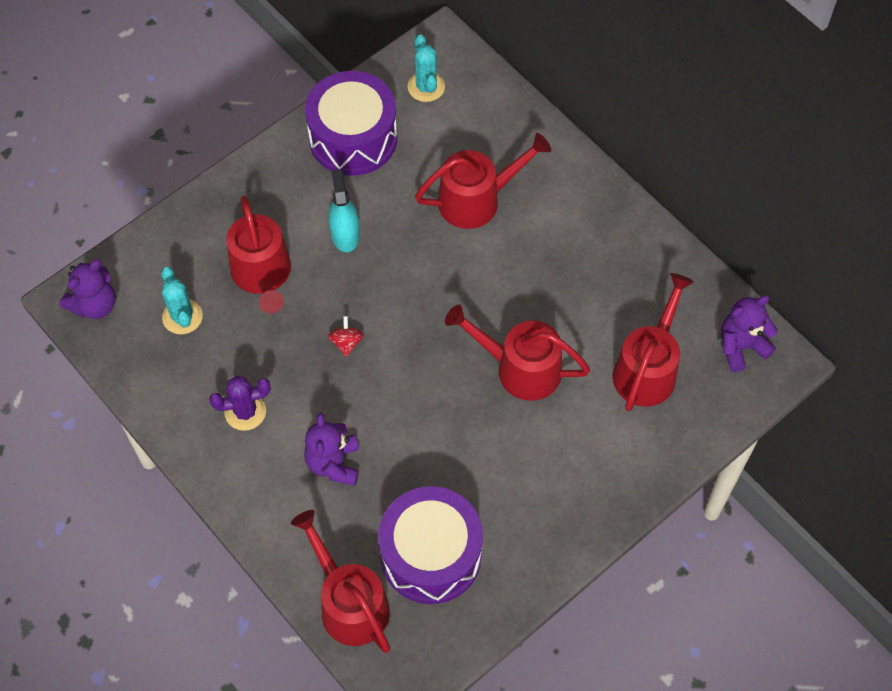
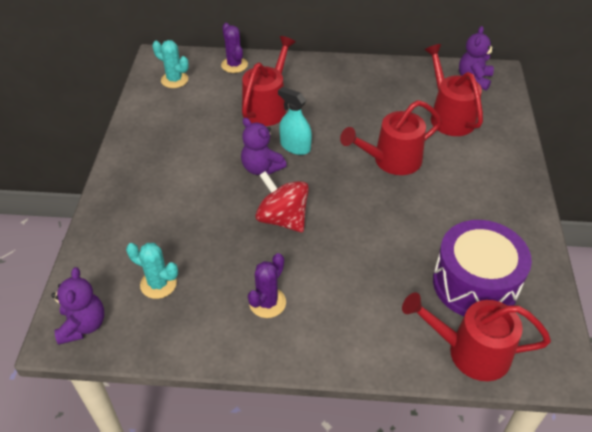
camera: 45 degrees left, 15 degrees down
(262, 275) = (186, 223): red watering can -> none
(334, 463) = (358, 284): purple teddy bear -> purple teddy bear (261, 168)
(345, 234) = (212, 169): turquoise spray bottle -> turquoise spray bottle (295, 146)
(346, 342) = (282, 219): red spinning top -> red spinning top, size x2.08
(353, 138) = (160, 125): purple drum -> none
(507, 114) = (234, 65): none -> purple cactus

